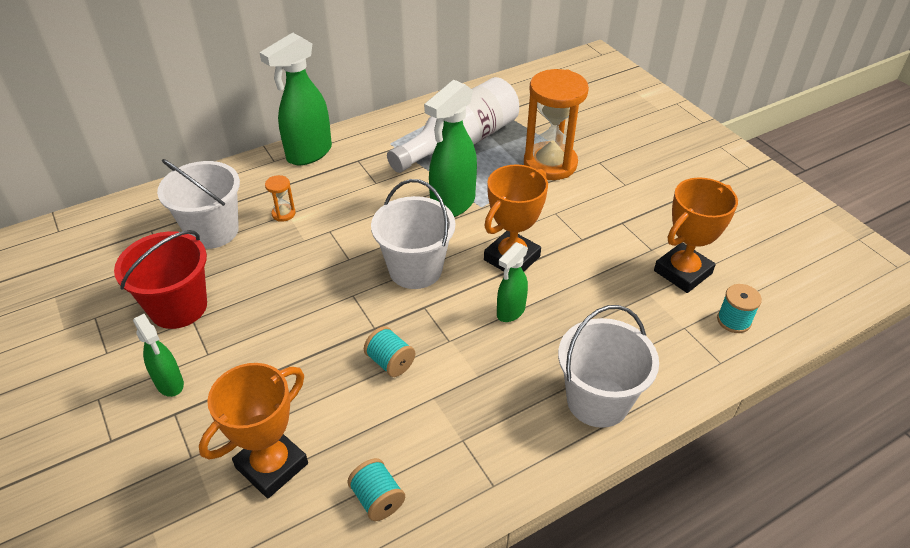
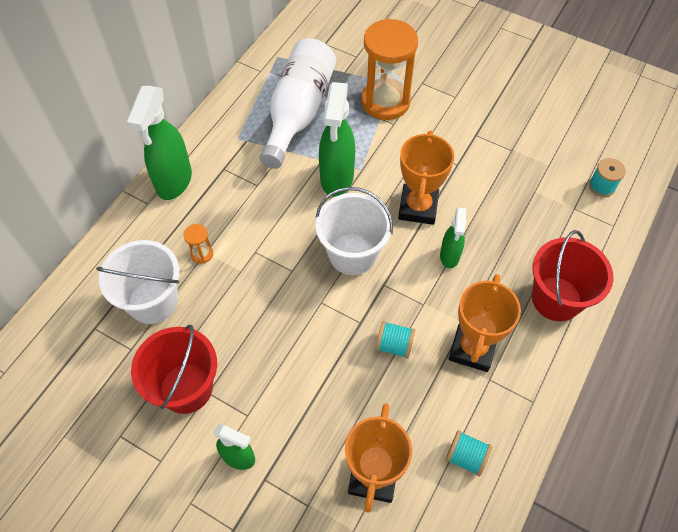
camera: 30 degrees left, 15 degrees up
(597, 401) = (556, 299): white bucket -> red bucket
(682, 272) = (545, 160): orange trophy -> orange trophy (472, 348)

